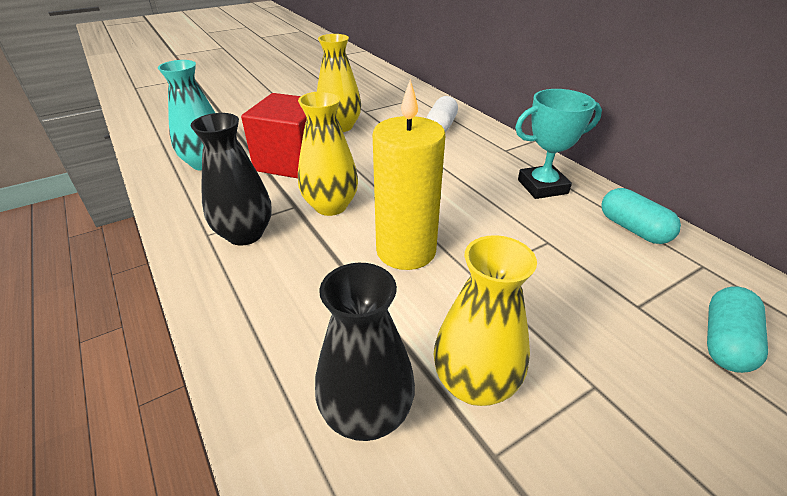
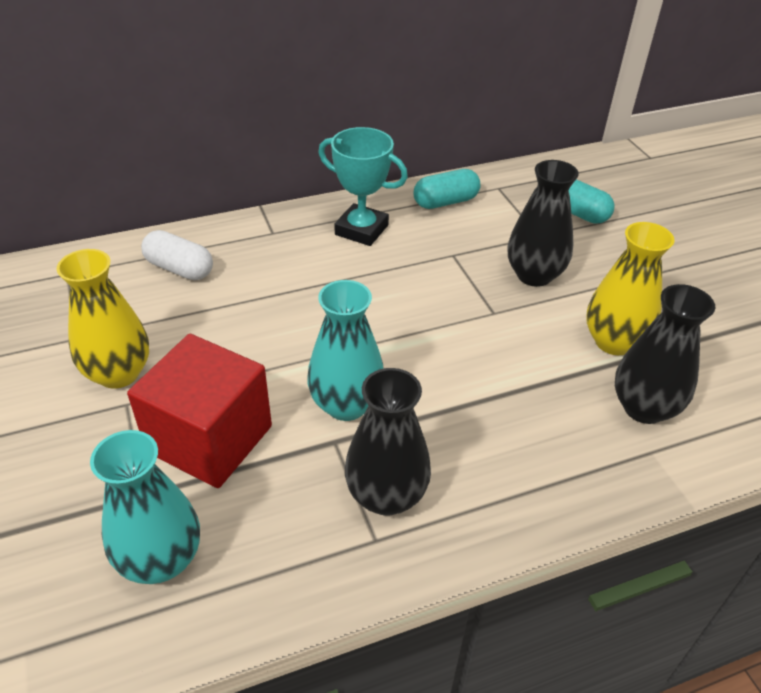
camera: 80 degrees left, 5 degrees up
(331, 206) = (346, 405): yellow vase -> turquoise vase
(406, 251) = (448, 352): yellow candle -> none
(542, 187) = (361, 230): turquoise trophy -> turquoise trophy turned 60 degrees counterclockwise
(556, 304) = (534, 275): none -> black vase

